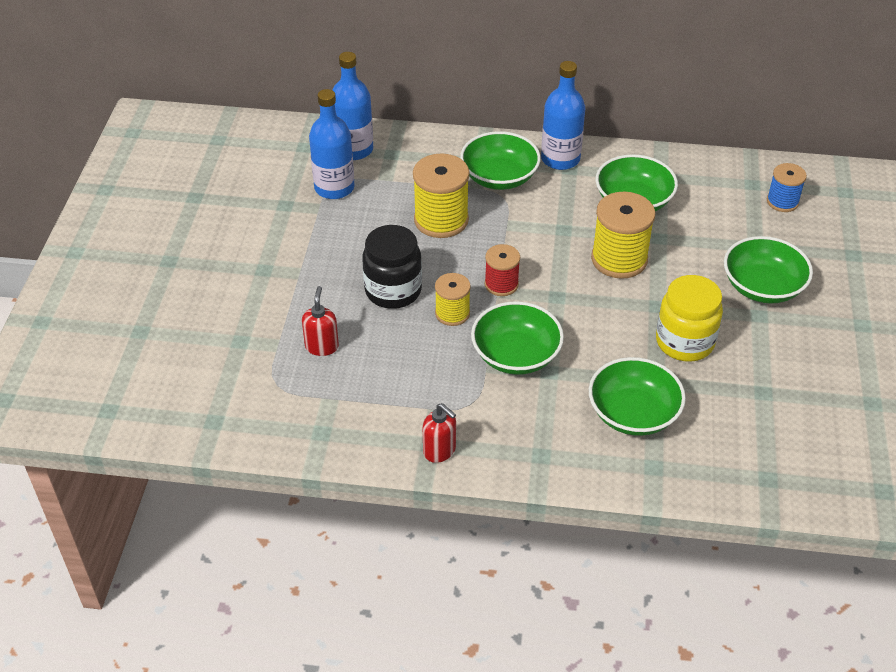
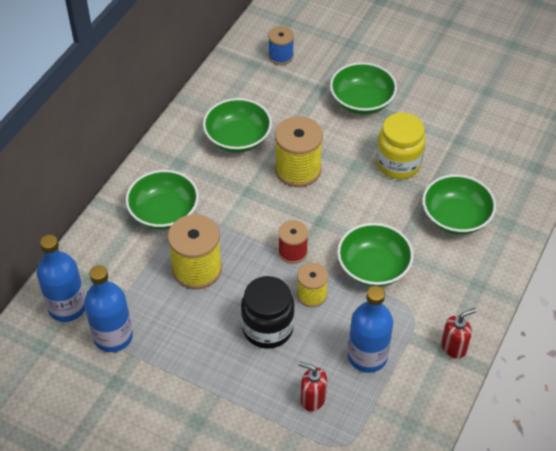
camera: 70 degrees left, 5 degrees up
(560, 159) = (163, 165): blue bottle -> blue bottle (367, 356)

